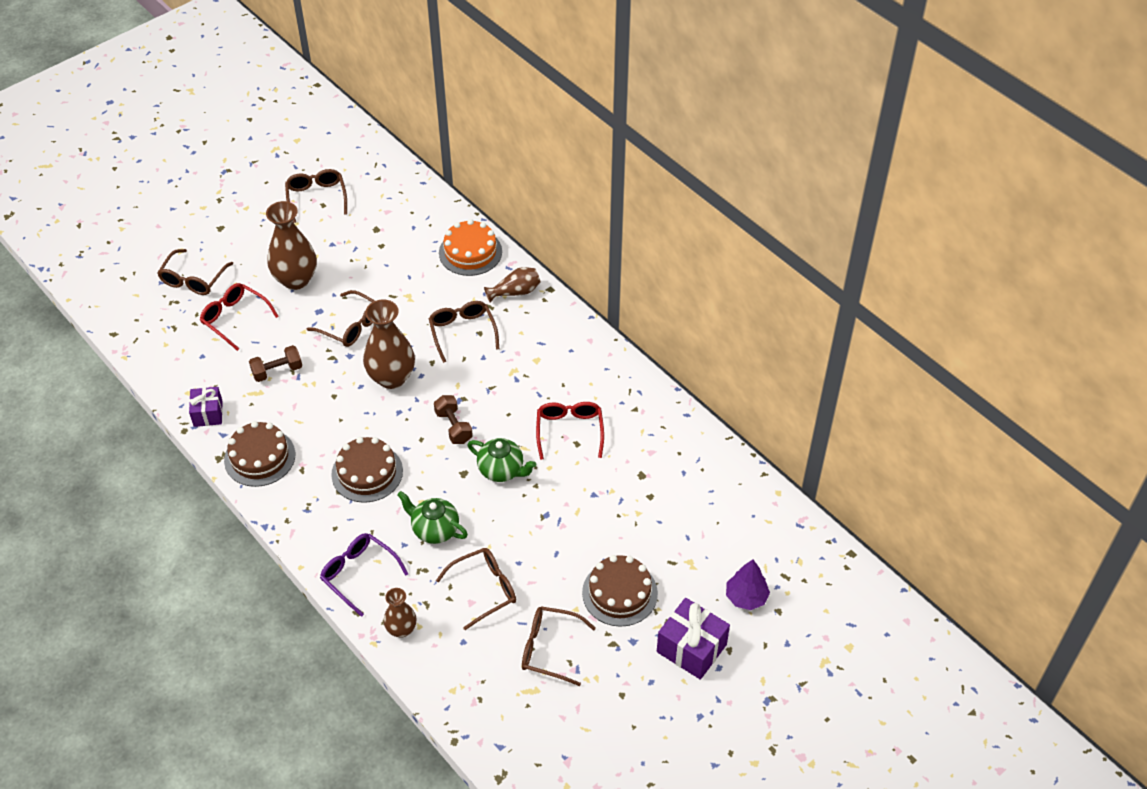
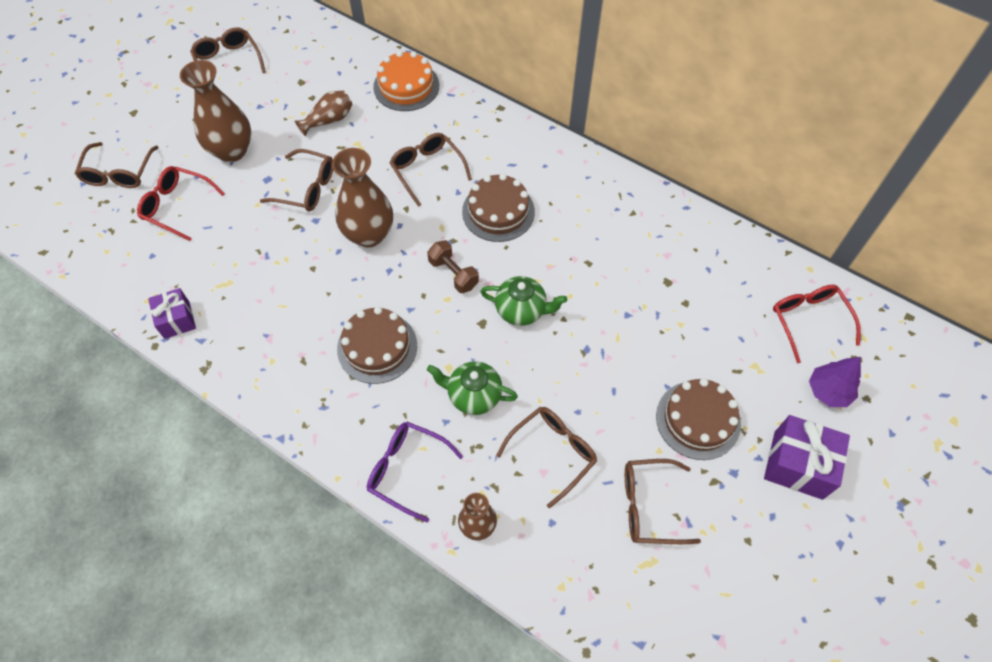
camera: 15 degrees left, 10 degrees up
(260, 457) = (251, 357): brown cake -> brown cake (498, 211)
(277, 371) = (241, 254): brown dumbbell -> none
(515, 292) = (466, 117): brown vase -> brown vase (329, 120)
(569, 431) = (576, 251): red glasses -> red glasses (808, 320)

